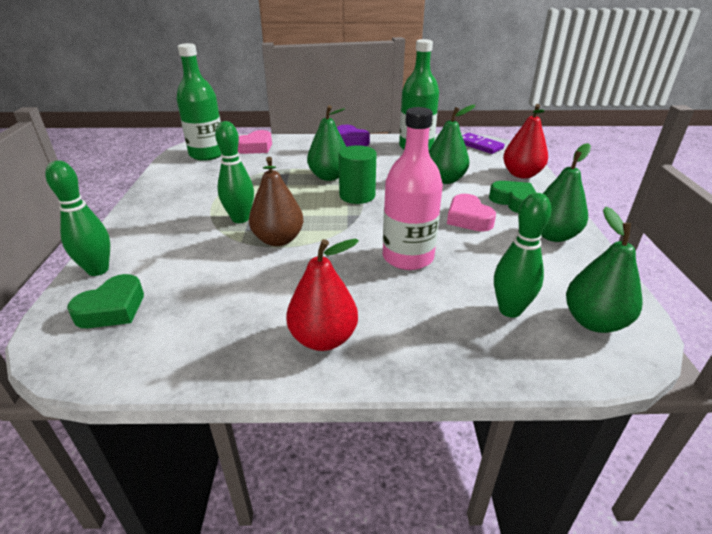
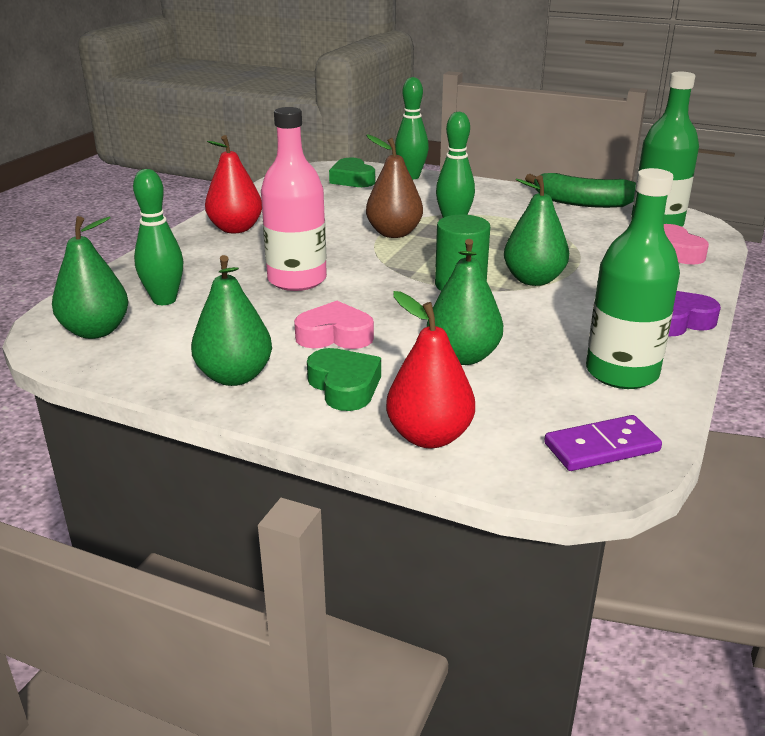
camera: 115 degrees right, 5 degrees down
(167, 179) = (581, 203): none -> green banana
(514, 201) = (344, 386): green heart -> green heart turned 105 degrees counterclockwise

